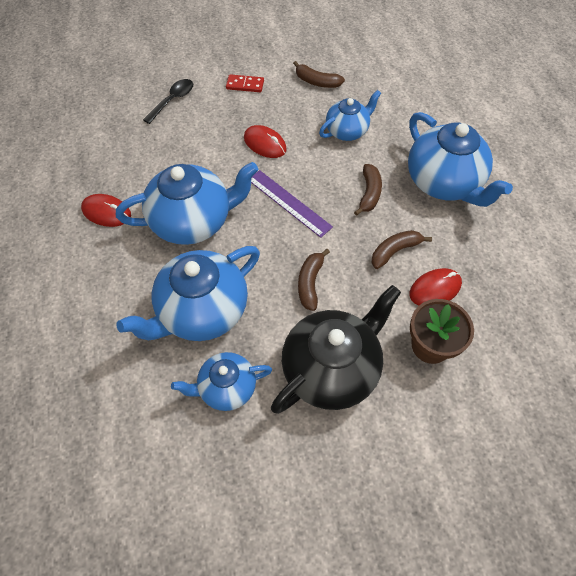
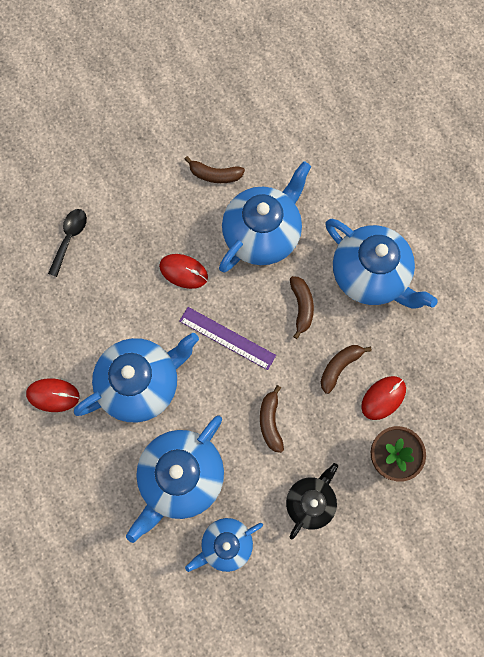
camera: 15 degrees left, 15 degrees up
(245, 85) = (140, 198): red domino -> none
(331, 368) = (310, 501): black teapot -> black teapot, size x0.59
(347, 131) = (262, 234): blue teapot -> blue teapot, size x1.71

